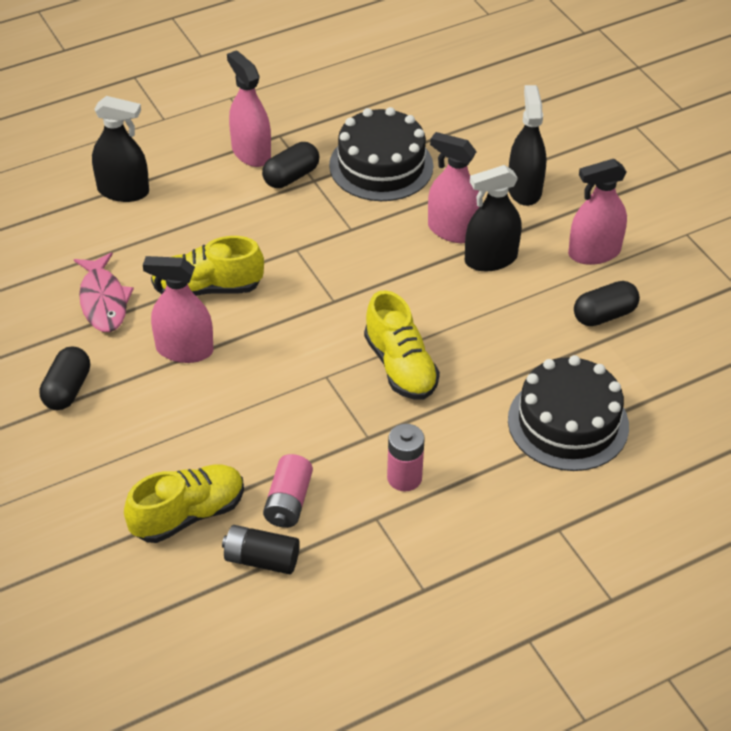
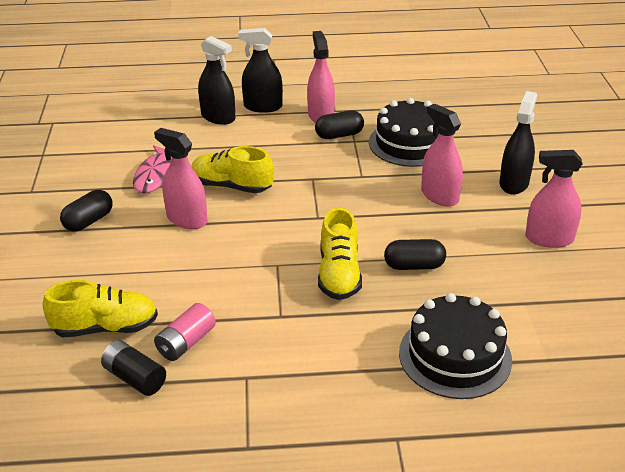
camera: 25 degrees right, 10 degrees down
(404, 478) = (289, 354): pink battery -> none
(490, 259) = (458, 221): black spray bottle -> black spray bottle (263, 106)
(604, 315) = (533, 285): black capsule -> black capsule (414, 266)

